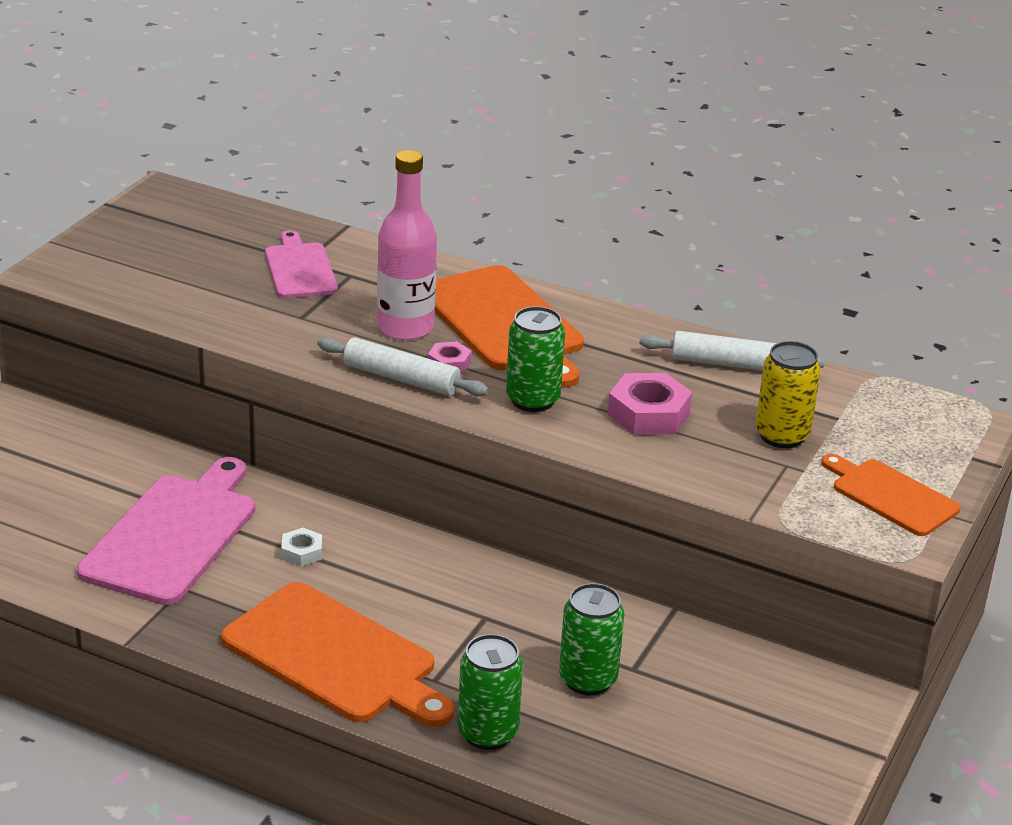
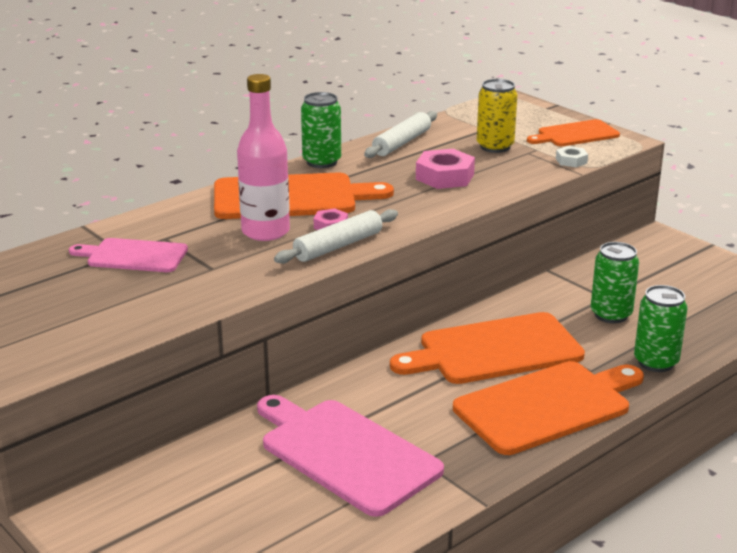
camera: 65 degrees left, 5 degrees down
(301, 552) = (406, 395): white nut -> white nut (571, 161)
(435, 597) = (494, 350): none -> orange cutting board
(532, 400) = (402, 207): green can -> green can (321, 162)

